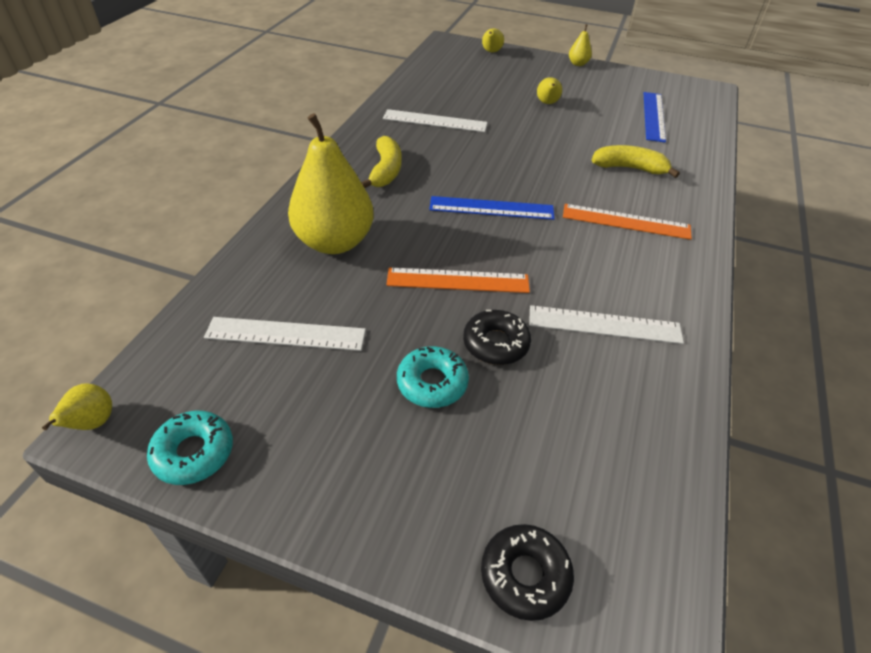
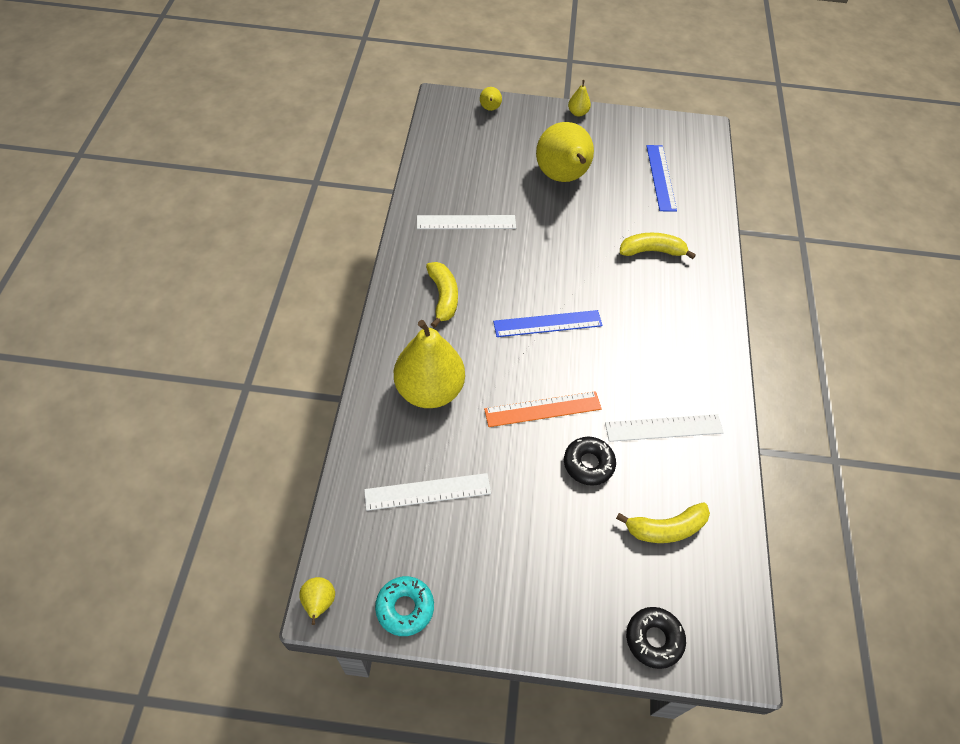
camera: 15 degrees left, 10 degrees up
(432, 383) = (552, 510): turquoise donut -> none
(547, 103) = (562, 177): yellow pear -> yellow pear, size x2.37
(580, 434) = (666, 528): none -> yellow banana
(626, 222) = (660, 316): orange ruler -> none

